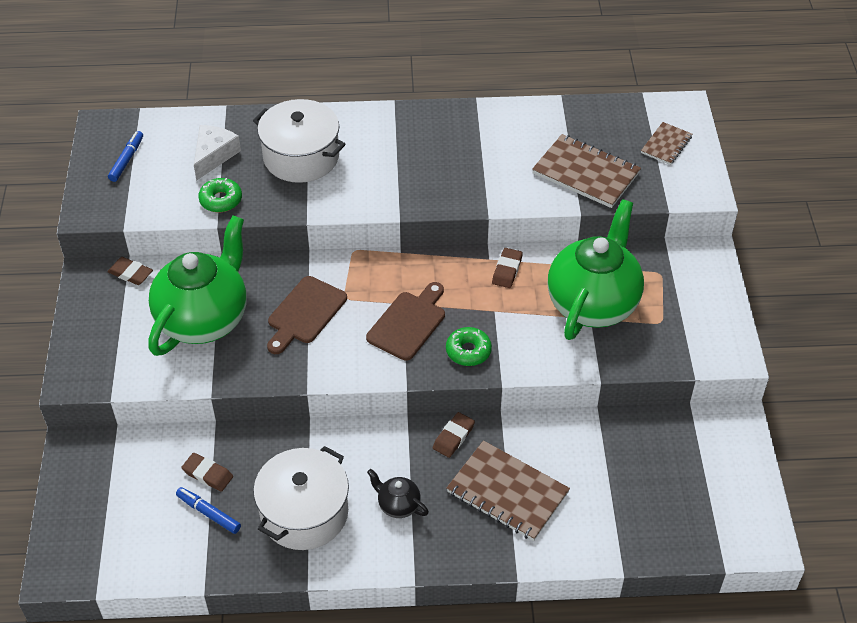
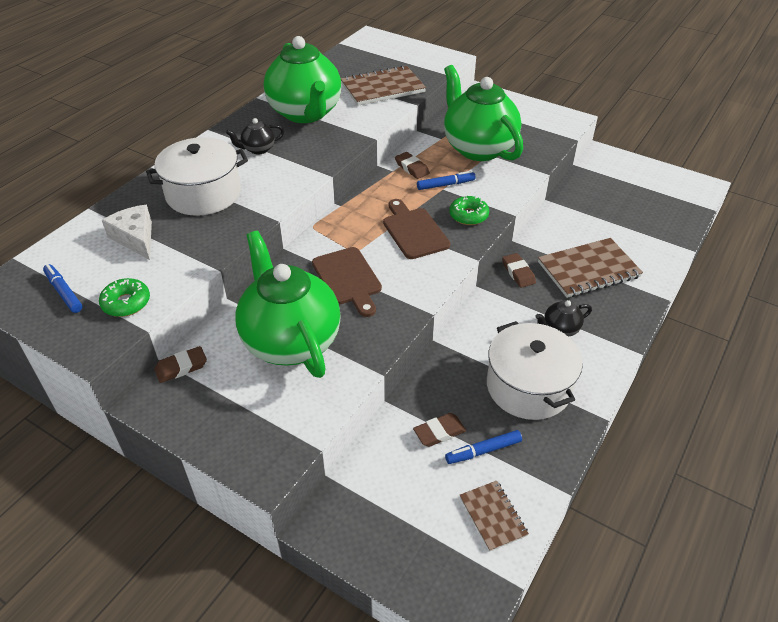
camera: 55 degrees left, 5 degrees down
(221, 200) = (192, 255): green donut -> green donut (126, 303)
(394, 150) = (258, 149): none -> black teapot
(483, 146) = (305, 113): none -> green teapot
(502, 310) = (445, 185): none -> blue marker
(666, 145) = (394, 54): brown notebook -> brown notebook (493, 516)

